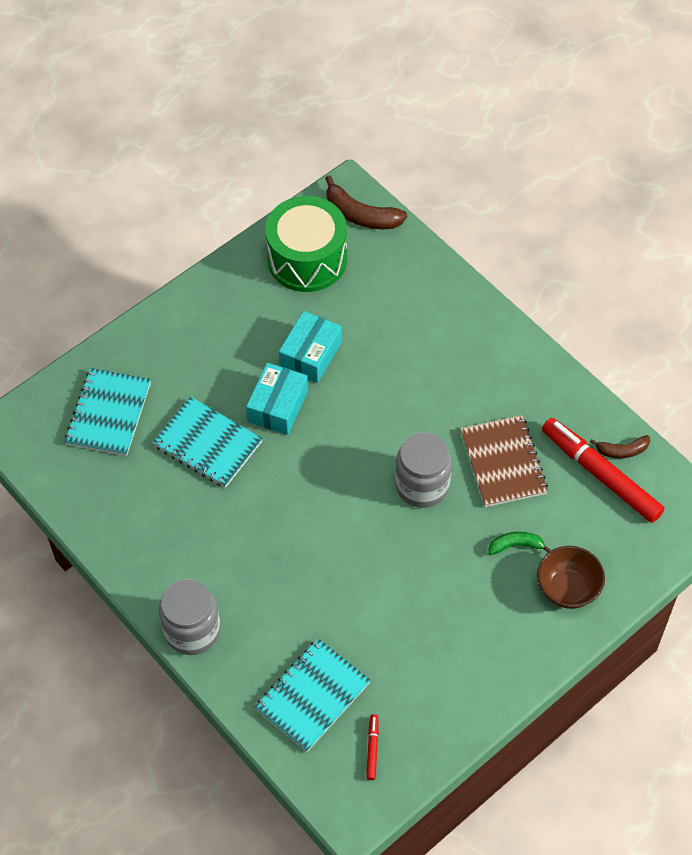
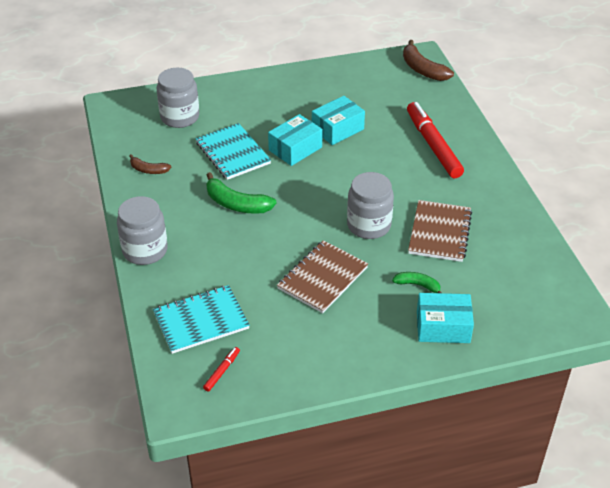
camera: 25 degrees right, 15 degrees down
(108, 413) = (180, 117): turquoise notebook -> grey jar
(257, 518) = (236, 204): none -> green banana
(307, 259) = (370, 80): green drum -> none
(411, 581) = (322, 278): none -> brown notebook
(567, 589) = (443, 327): brown bowl -> turquoise box
(600, 474) = (513, 265): red marker -> red marker (433, 145)
(622, 450) = (539, 256): brown banana -> brown banana (148, 170)

